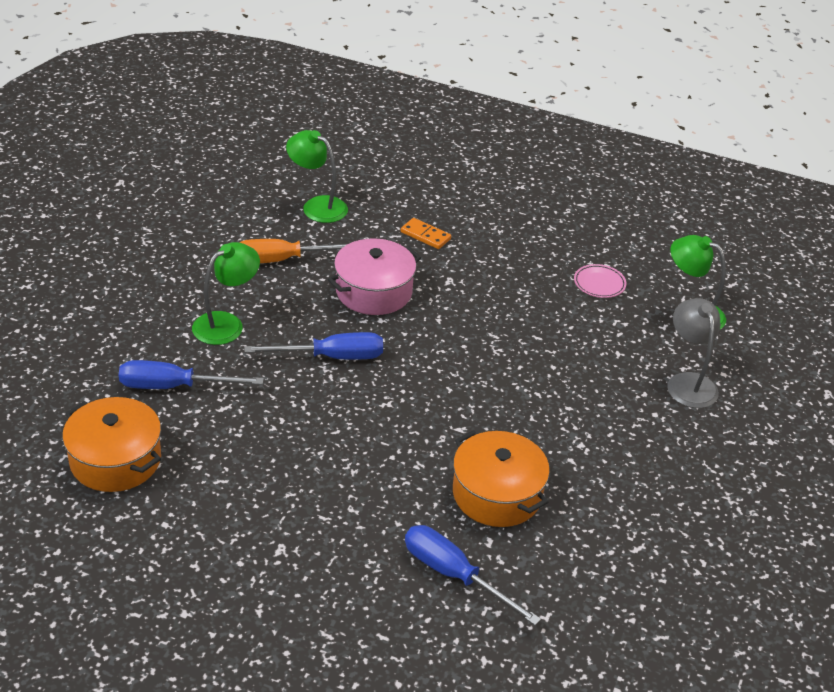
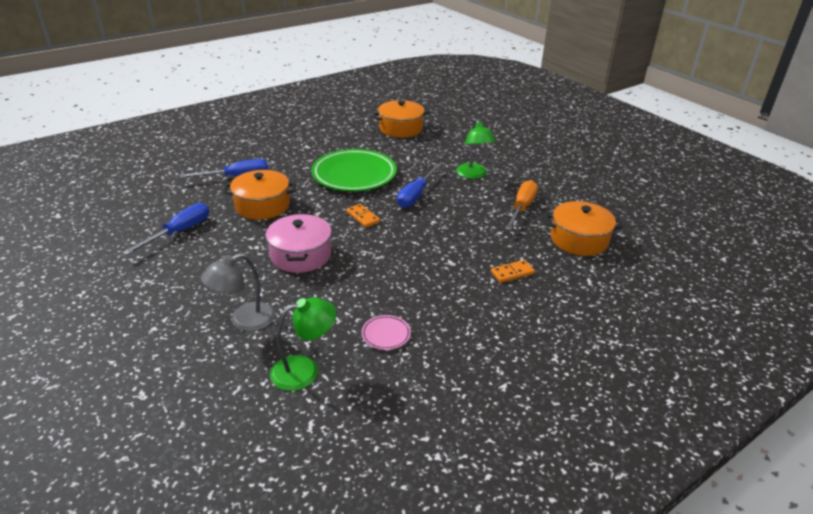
camera: 125 degrees right, 5 degrees down
(173, 386) = (436, 150): blue screwdriver -> blue screwdriver (179, 232)
(317, 206) = (579, 240): green lamp -> orange pot
(329, 441) = (354, 175): none -> green plate
(374, 291) = (463, 228): pink pot -> pink pot (301, 255)
(429, 383) = (362, 217): none -> orange domino
(688, 382) = (244, 321): grey lamp -> grey lamp turned 120 degrees clockwise

